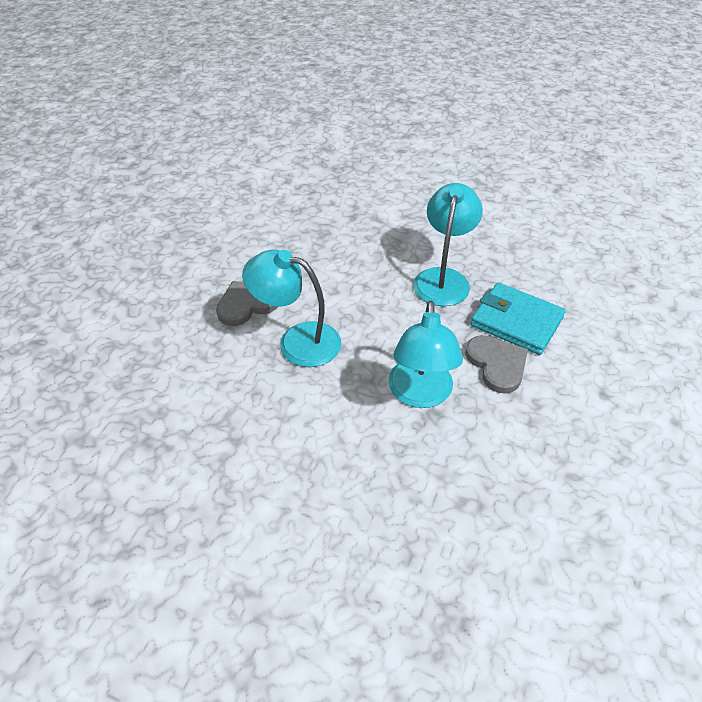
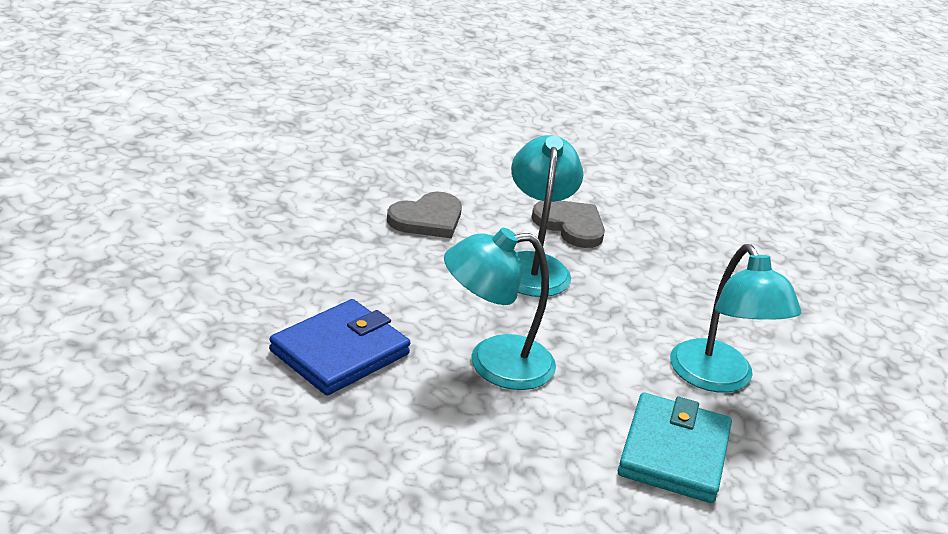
camera: 70 degrees right, 15 degrees down
(398, 497) = (339, 352): none -> blue wallet
(443, 278) = (718, 379): turquoise lamp -> turquoise lamp turned 75 degrees clockwise
(497, 364) = (578, 432): grey heart -> grey heart (427, 219)

